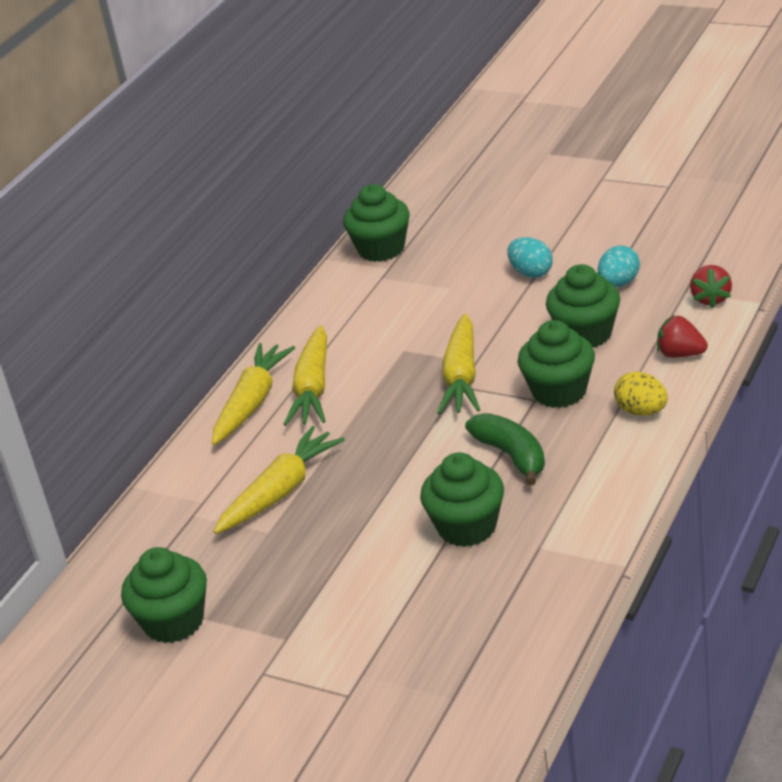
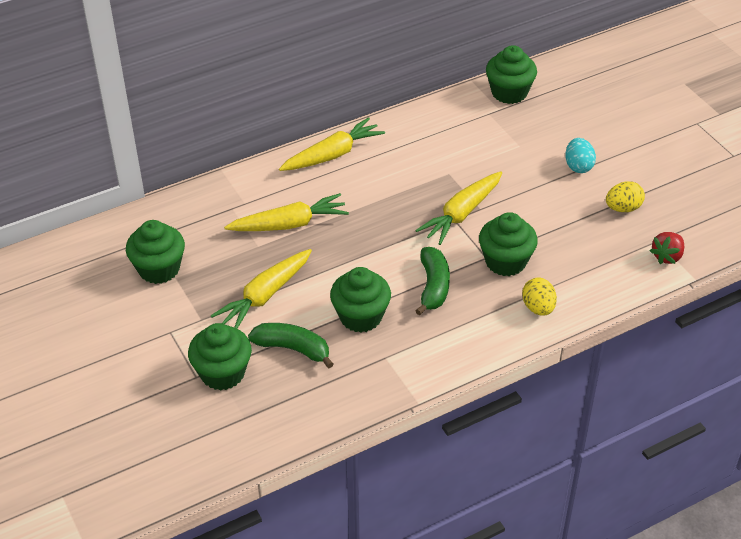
camera: 30 degrees right, 10 degrees up
(313, 388) = (373, 167): yellow carrot -> yellow carrot (264, 296)
(428, 601) = (293, 349): none -> green banana
(585, 334) = (563, 231): green cupcake -> green cupcake (222, 373)
(619, 283) = (623, 208): turquoise egg -> yellow egg
(680, 354) = (604, 284): red strawberry -> none

